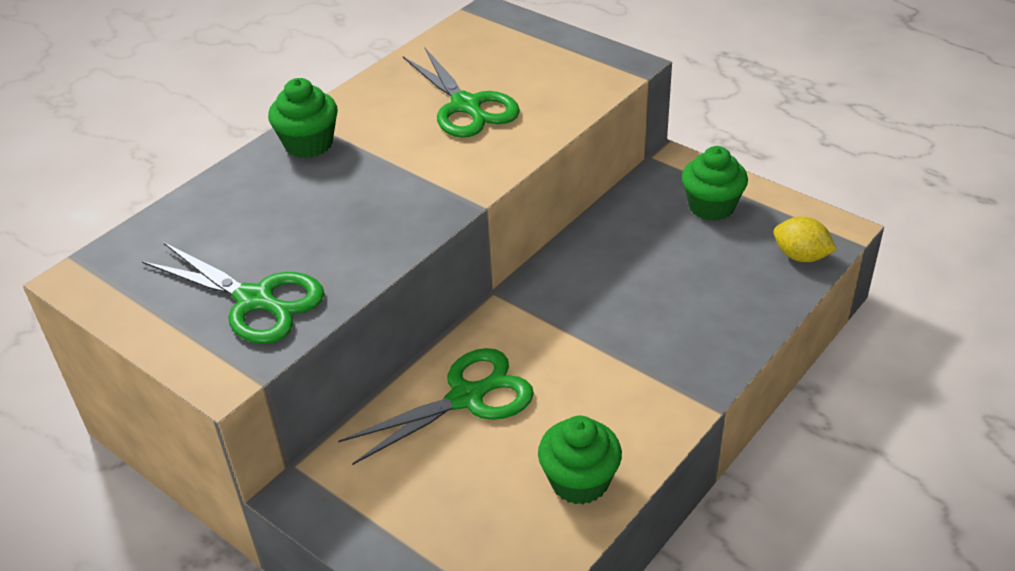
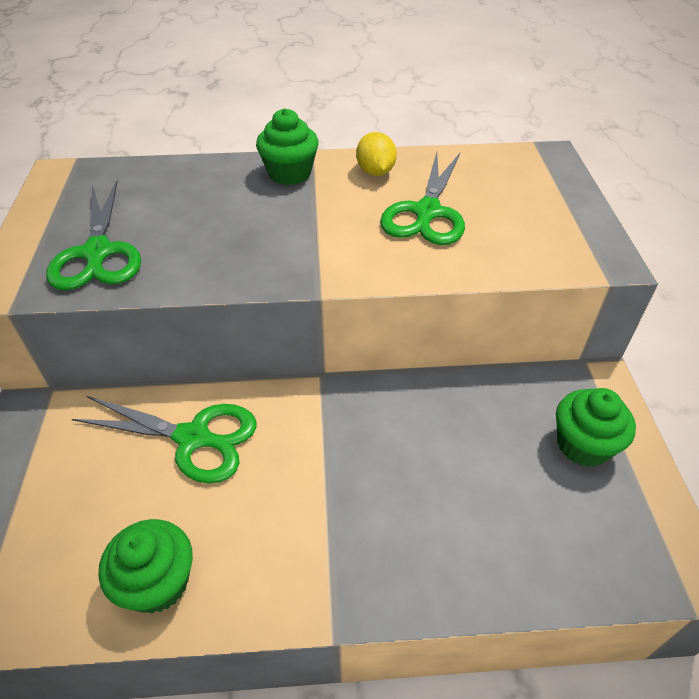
camera: 45 degrees right, 5 degrees up
(801, 256) = (609, 565): yellow lemon -> yellow lemon (375, 172)

